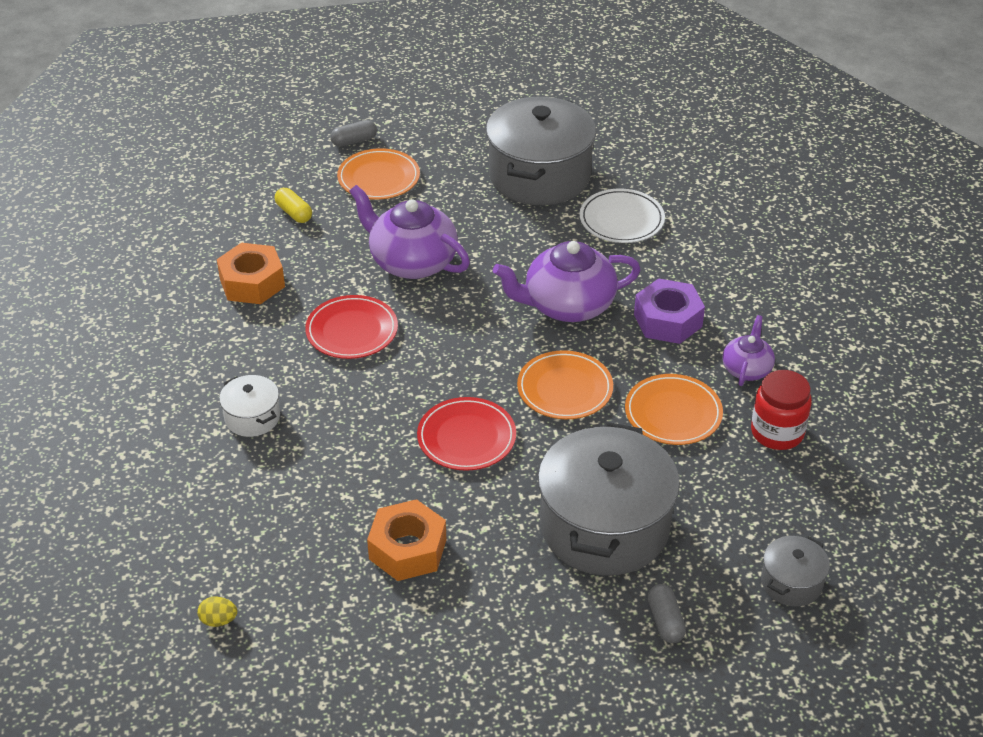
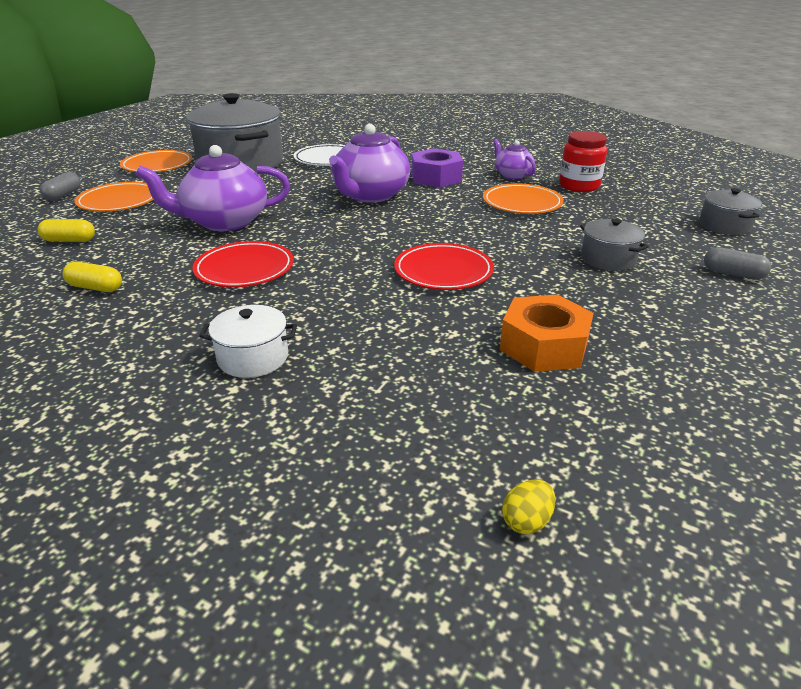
camera: 50 degrees left, 10 degrees down
(252, 283) = (95, 288): orange nut -> yellow capsule
(565, 389) = (447, 223): orange plate -> orange plate (157, 165)
(604, 526) = (608, 259): grey pot -> grey pot, size x0.46

